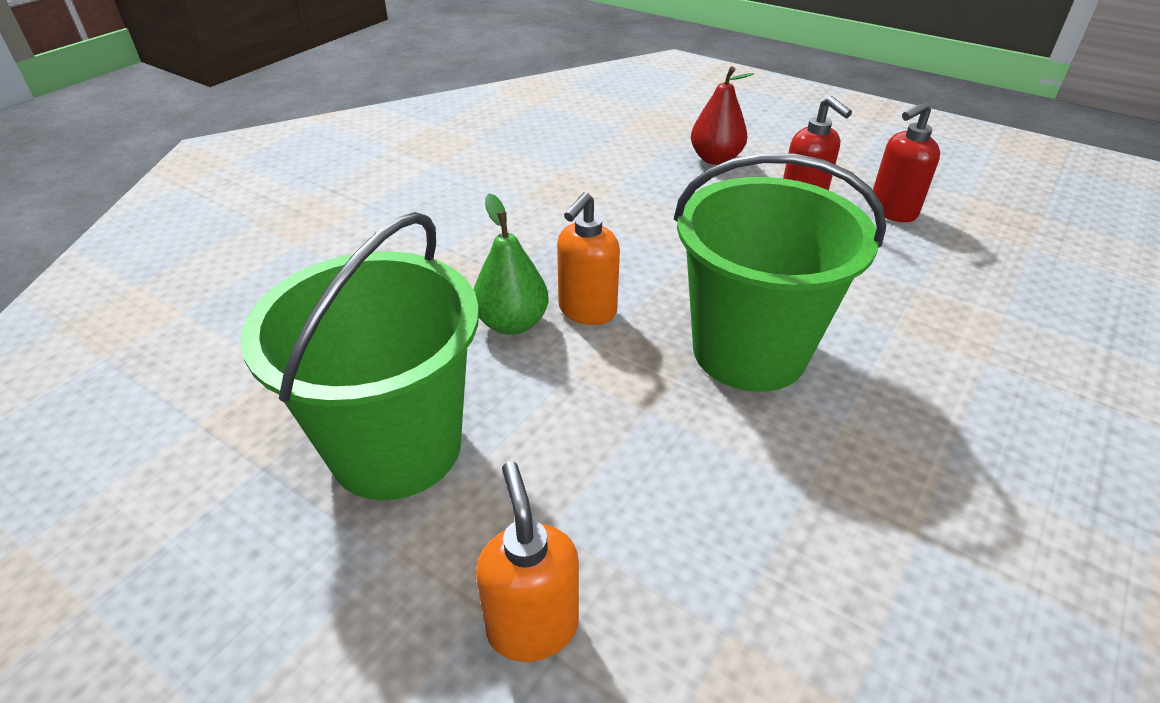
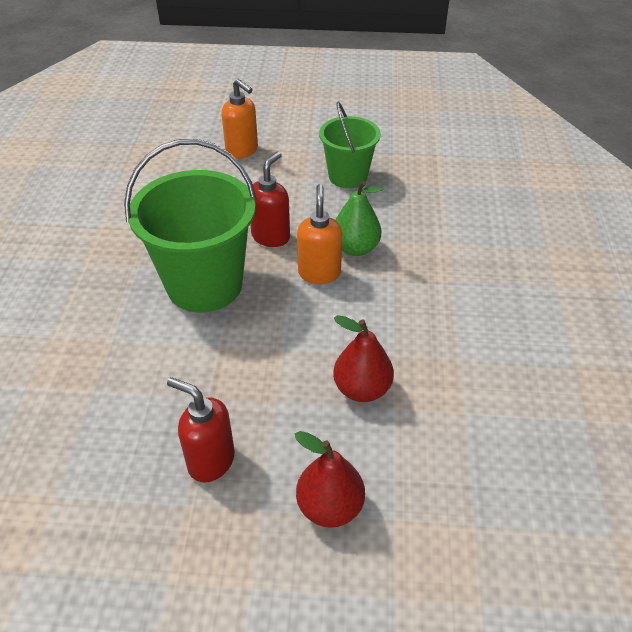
camera: 150 degrees right, 5 degrees up
(396, 447) = (348, 176): green bucket -> green bucket, size x0.60
(634, 204) = (362, 389): none -> red pear
(892, 211) = (117, 491): red soap dispenser -> red soap dispenser (271, 236)

